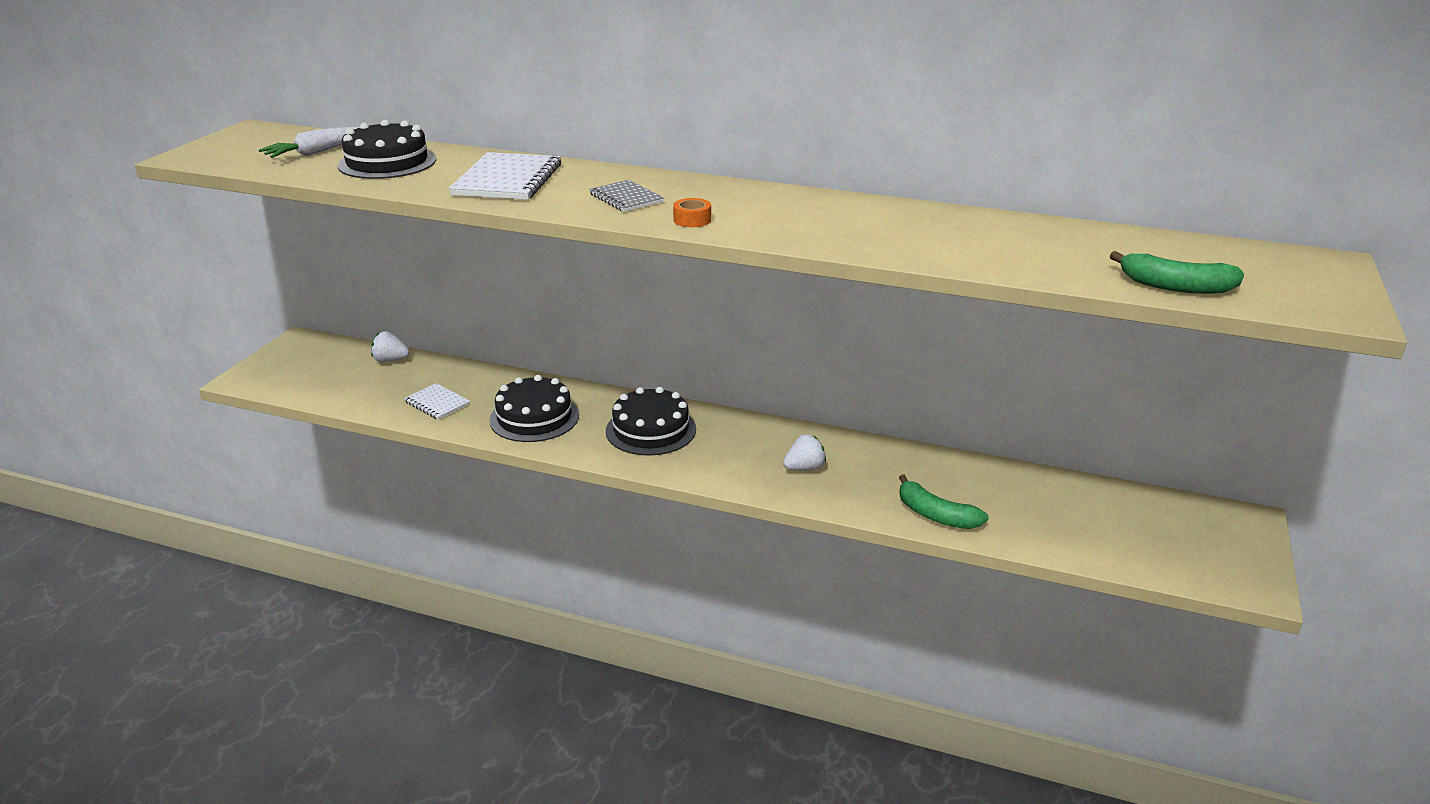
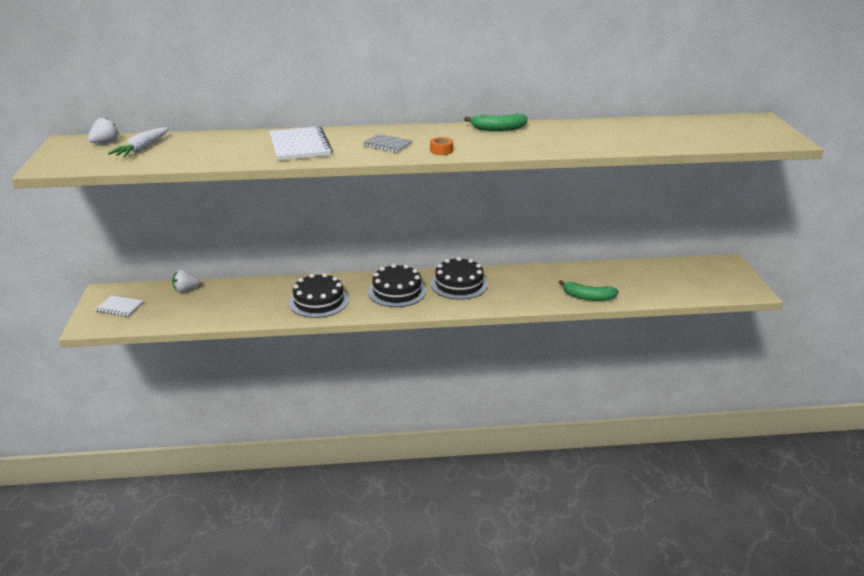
camera: 25 degrees left, 0 degrees up
(387, 162) = (203, 148): black cake -> black cake (459, 284)
(437, 403) = (246, 308): white notebook -> white notebook (119, 307)
(804, 468) = (501, 291): white strawberry -> white strawberry (105, 143)
(1175, 286) = (711, 142): green banana -> green banana (498, 129)

